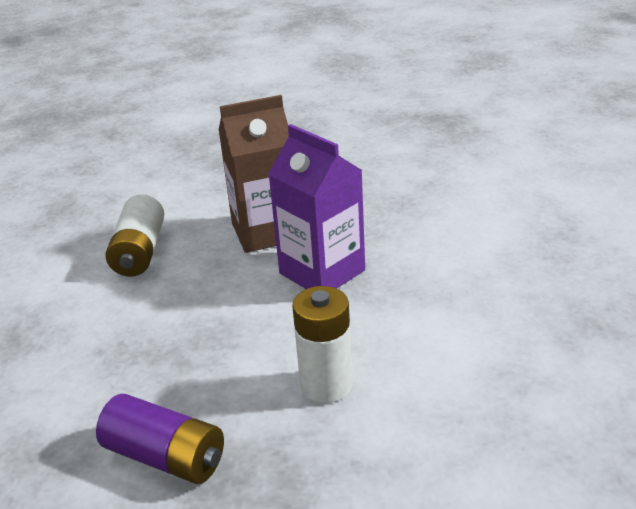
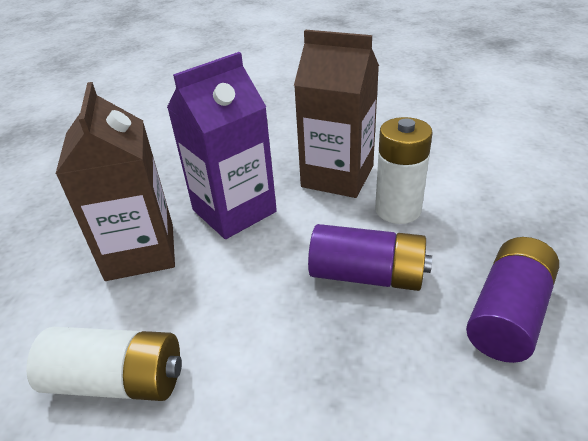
camera: 85 degrees left, 5 degrees up
(226, 363) = (367, 275): none -> purple battery
(388, 336) = (337, 176): none -> brown carton

